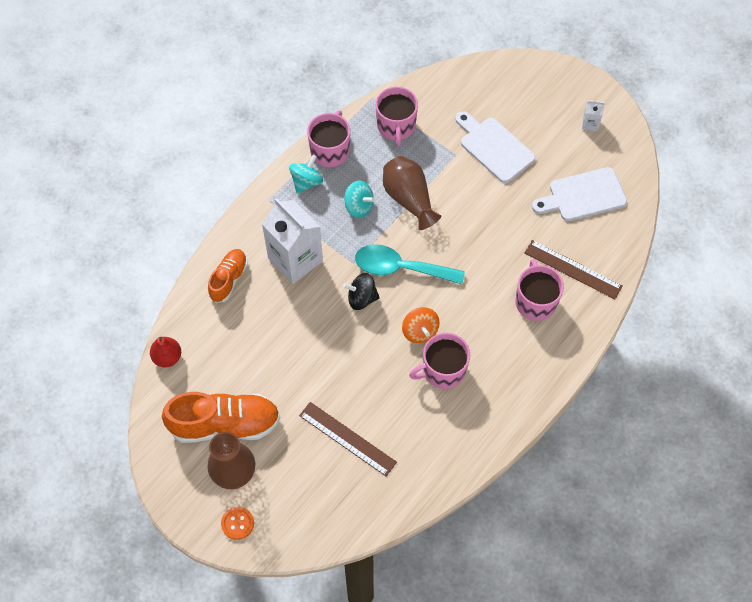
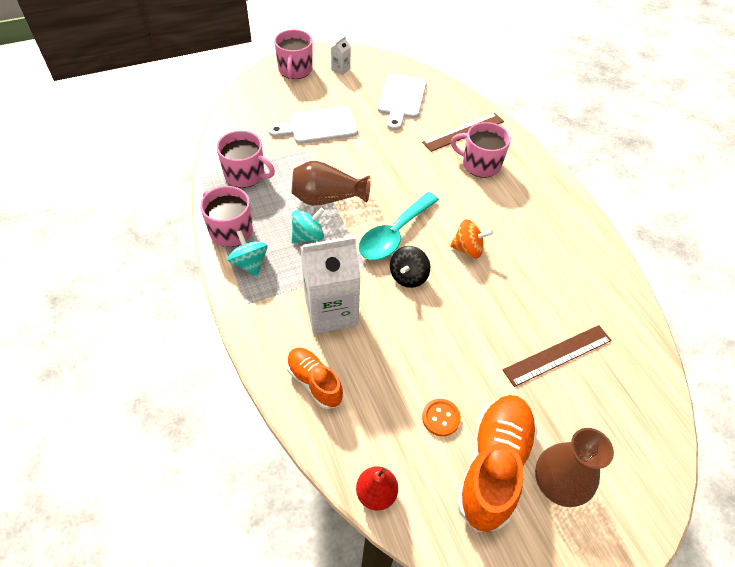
camera: 65 degrees left, 10 degrees down
(237, 523) = (624, 508): orange button -> orange button (441, 418)
(443, 370) = (516, 250): pink mug -> pink mug (295, 70)

